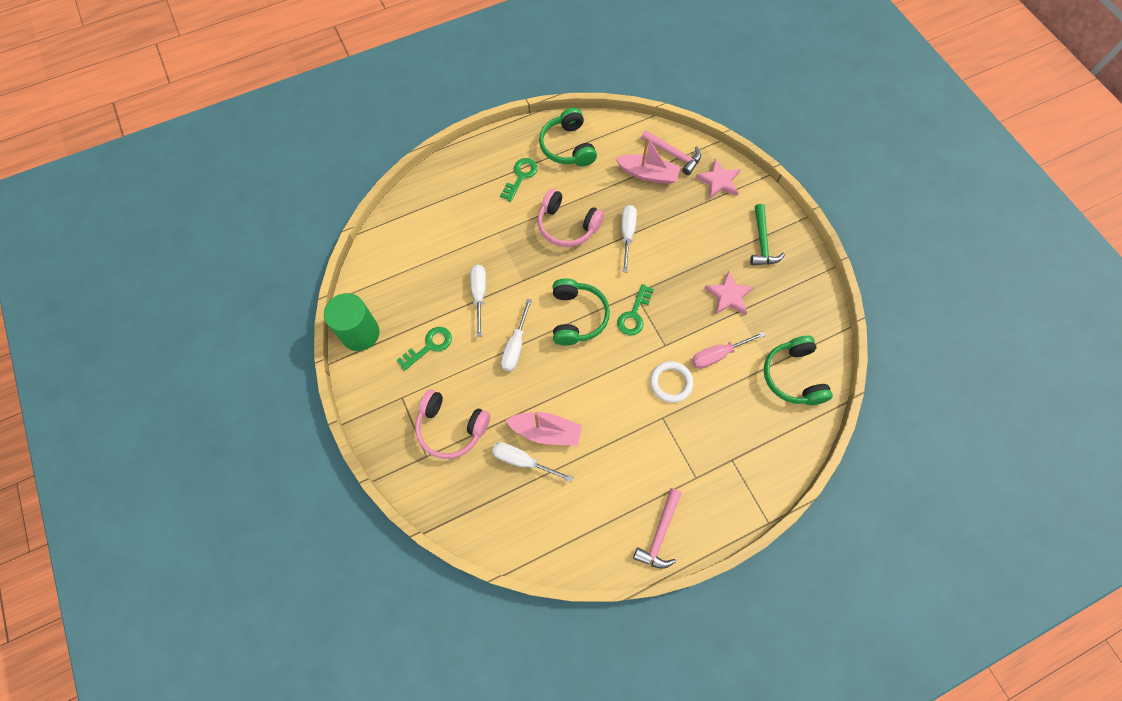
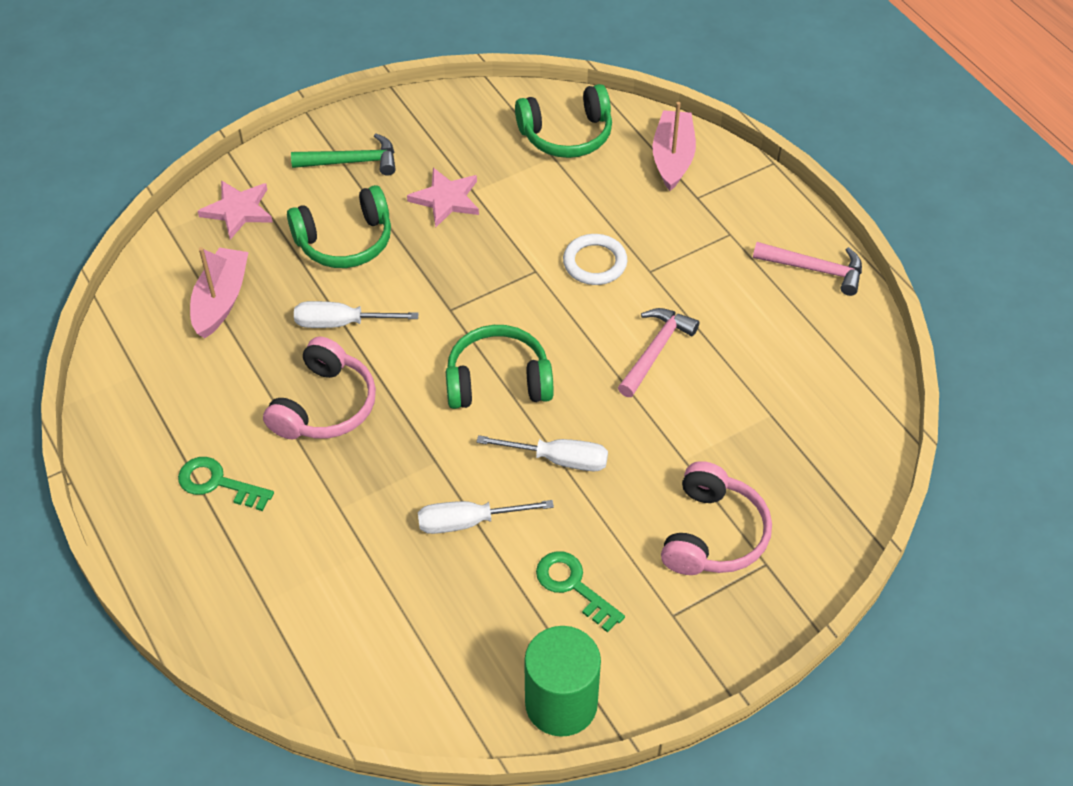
camera: 95 degrees left, 15 degrees down
(522, 461) = (747, 433): white screwdriver -> none
(546, 432) = (696, 407): pink boat -> pink boat (672, 158)
(568, 146) = (154, 416): green headphones -> green headphones (345, 241)
(634, 314) = (487, 309): green key -> none
(674, 155) = (182, 267): pink hammer -> pink hammer (656, 350)
(717, 355) = (544, 211): pink screwdriver -> none

